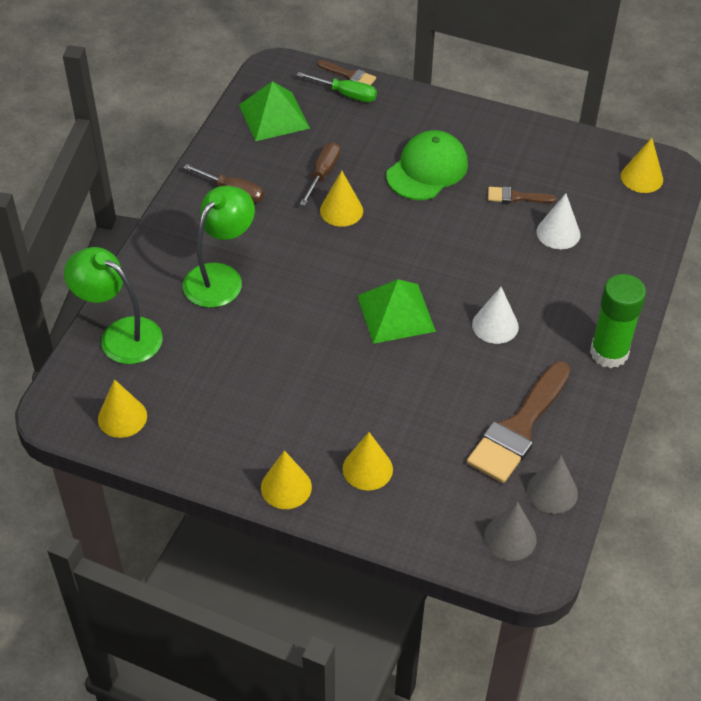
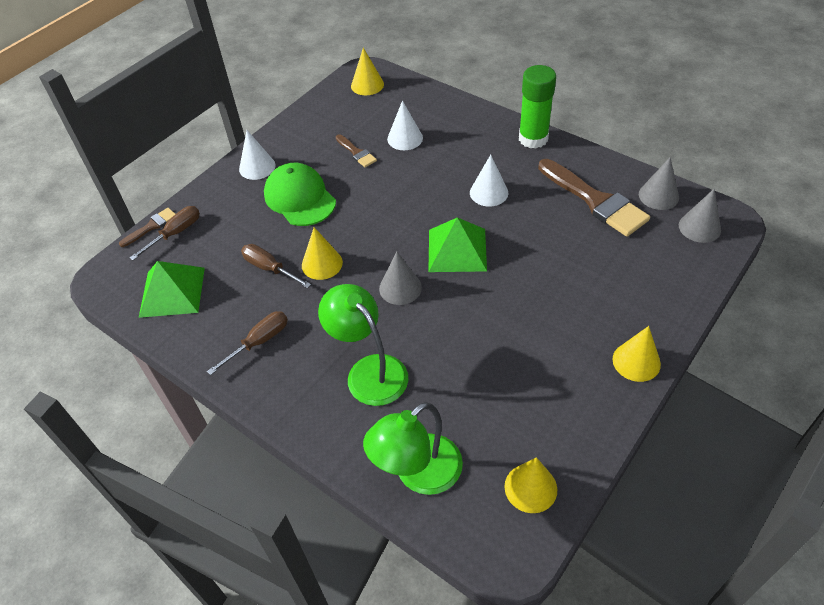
camera: 70 degrees left, 0 degrees up
(328, 277) = (400, 288): none -> grey cone
(346, 94) = (175, 233): green screwdriver -> brown screwdriver
(367, 469) = (623, 300): yellow cone -> none
(461, 124) = (257, 167): none -> white cone
(516, 197) = (356, 153): brown brush -> brown brush turned 60 degrees counterclockwise

